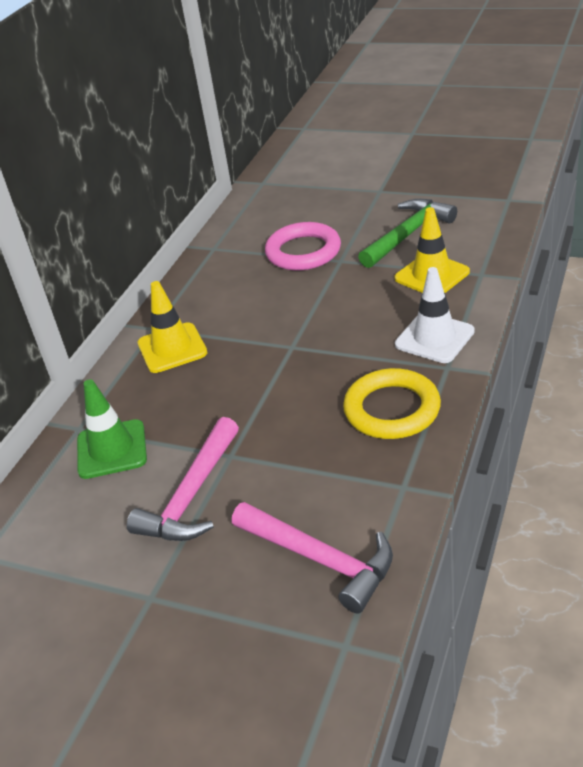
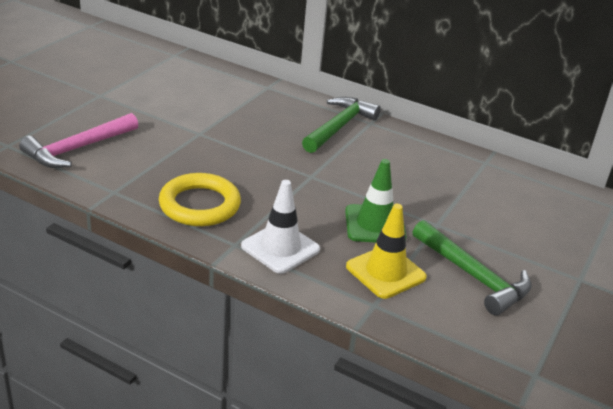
camera: 90 degrees right, 5 degrees down
(112, 449) = (237, 95): green traffic cone -> green traffic cone (375, 224)
(172, 348) = (339, 127): yellow traffic cone -> green hammer
(192, 495) = (172, 116): pink hammer -> none
(303, 252) = (461, 207): pink ring -> none

